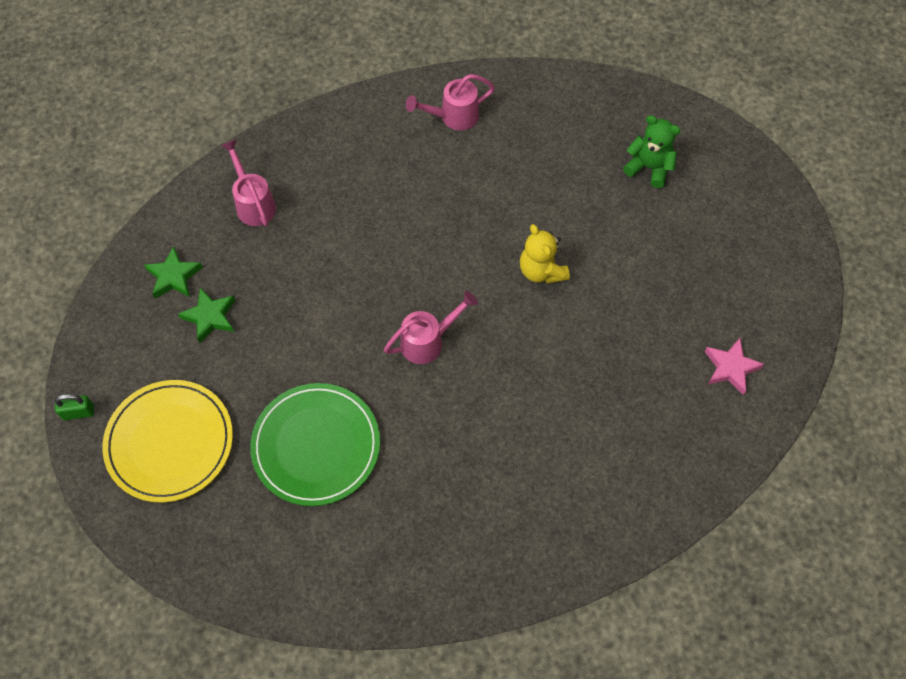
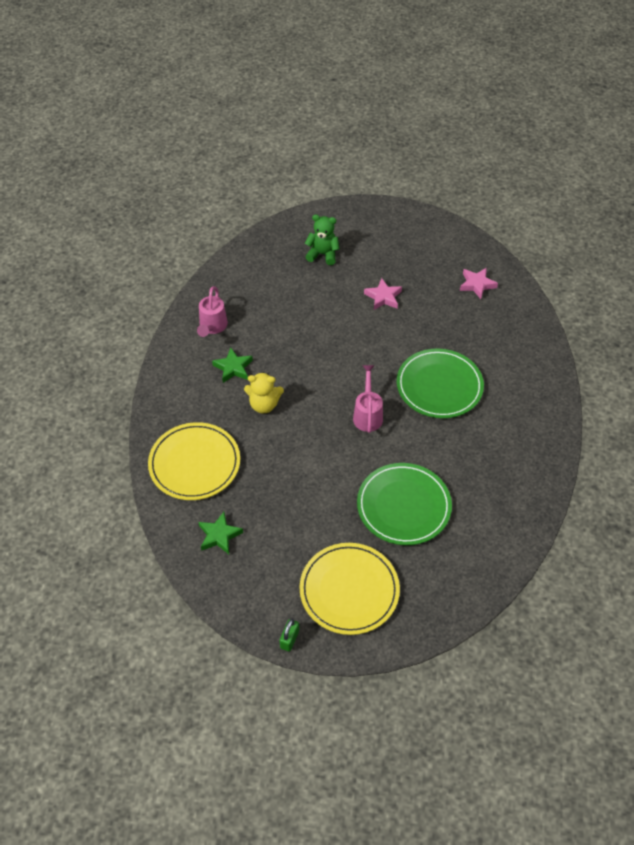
camera: 60 degrees left, 10 degrees down
(210, 317) = (267, 526): green star -> green star (233, 368)
(253, 203) = (194, 463): pink watering can -> yellow plate
(524, 401) = (439, 386): none -> green plate
(541, 271) = (357, 336): yellow teddy bear -> yellow teddy bear (264, 405)
(627, 268) = (383, 297): none -> pink star
(649, 168) = (323, 254): green teddy bear -> green teddy bear turned 45 degrees clockwise

